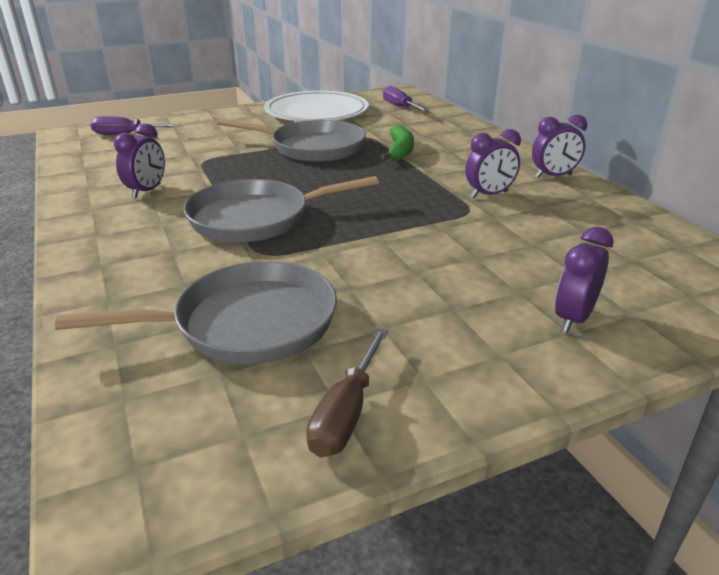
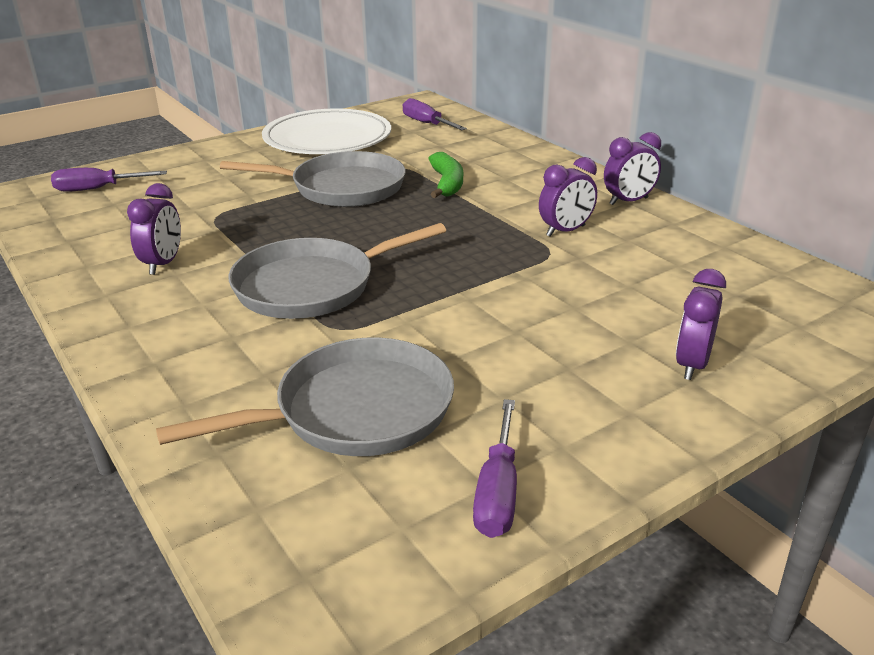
camera: 10 degrees left, 0 degrees up
(346, 414) = (497, 492): brown screwdriver -> purple screwdriver

